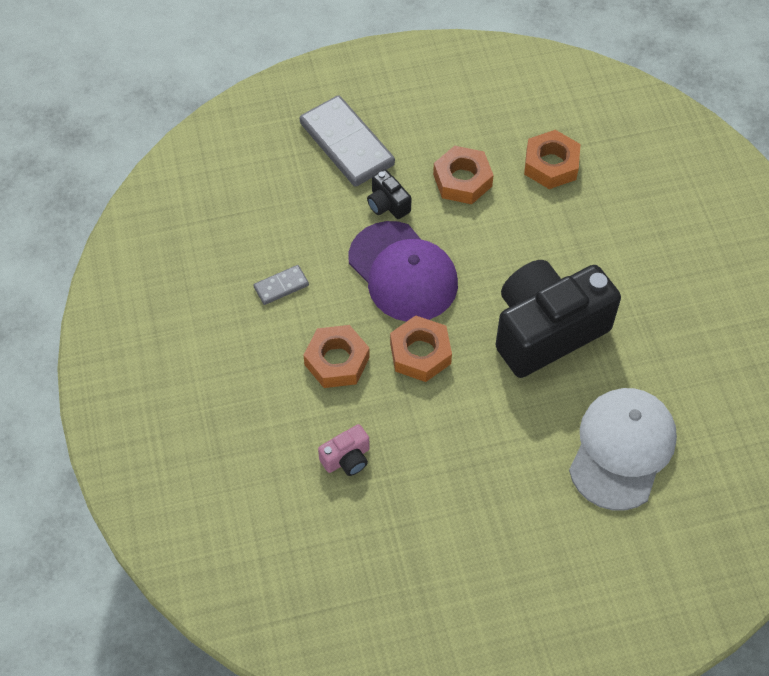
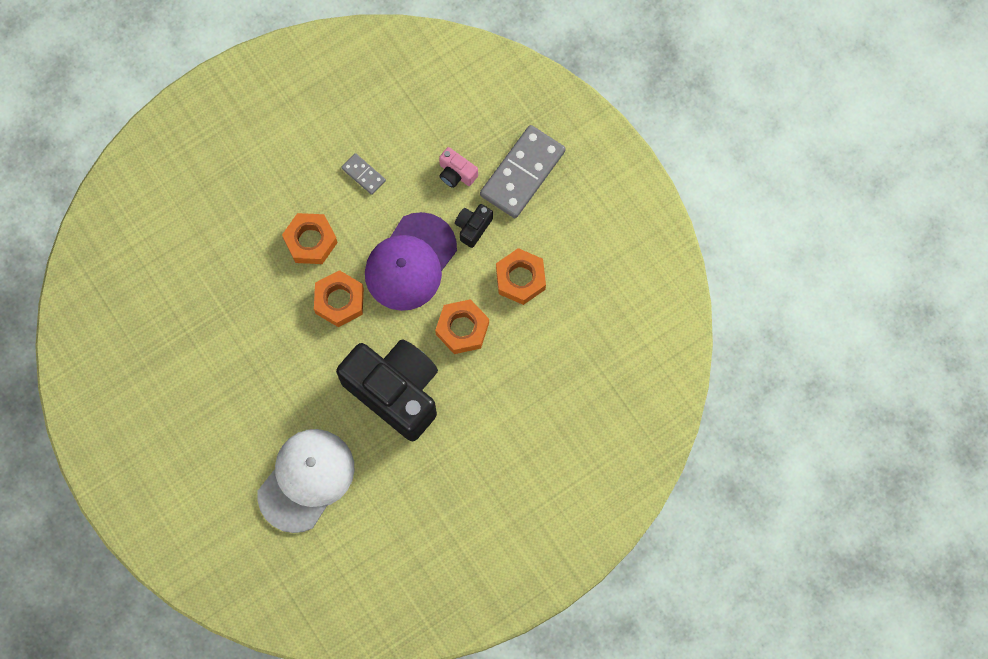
camera: 70 degrees right, 15 degrees up
(347, 458) = (229, 278): pink camera -> pink camera (456, 173)
(551, 165) = (565, 346): orange nut -> orange nut (462, 328)
(622, 449) = (306, 480): white cap -> white cap turned 60 degrees counterclockwise

